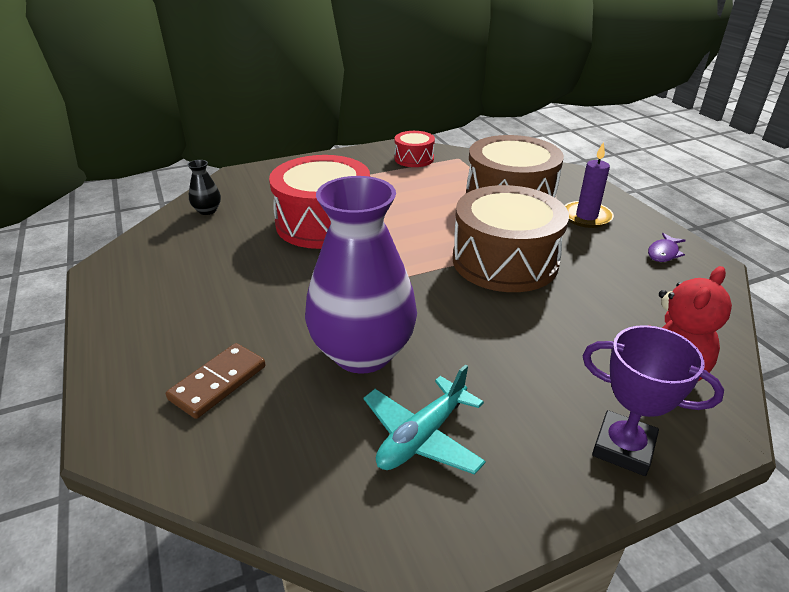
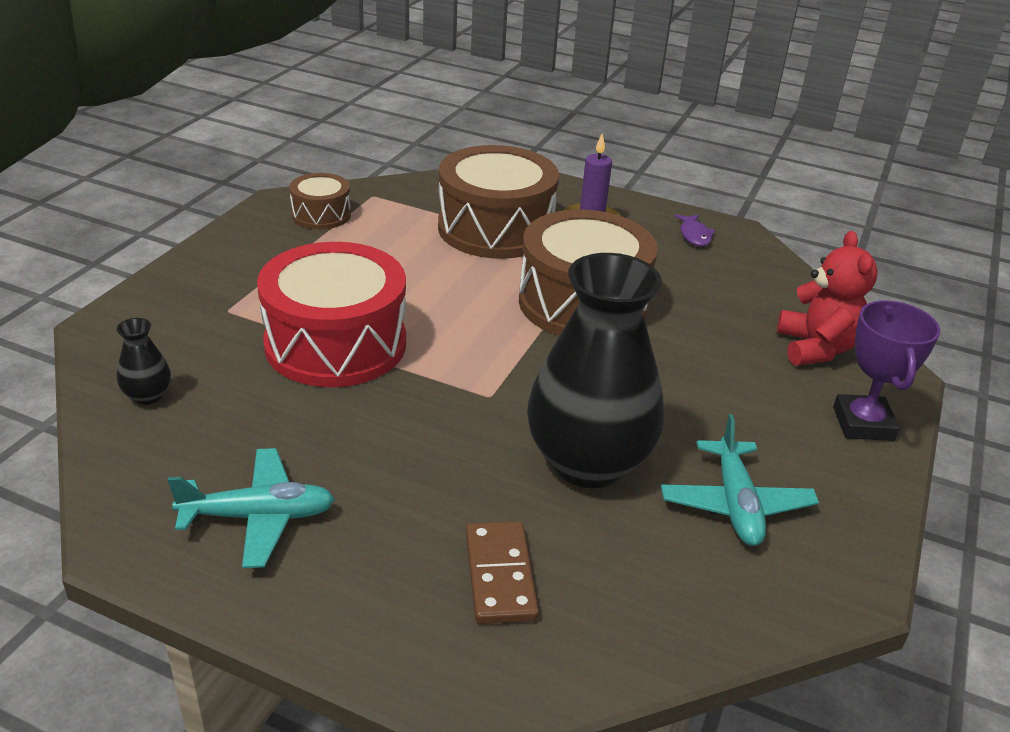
camera: 45 degrees left, 0 degrees up
(165, 286) = (258, 517): none -> turquoise plane
(363, 353) = (588, 462): purple vase -> black vase
(414, 159) = (321, 215): red drum -> brown drum
(623, 447) = (863, 424): purple trophy -> purple trophy turned 75 degrees counterclockwise

